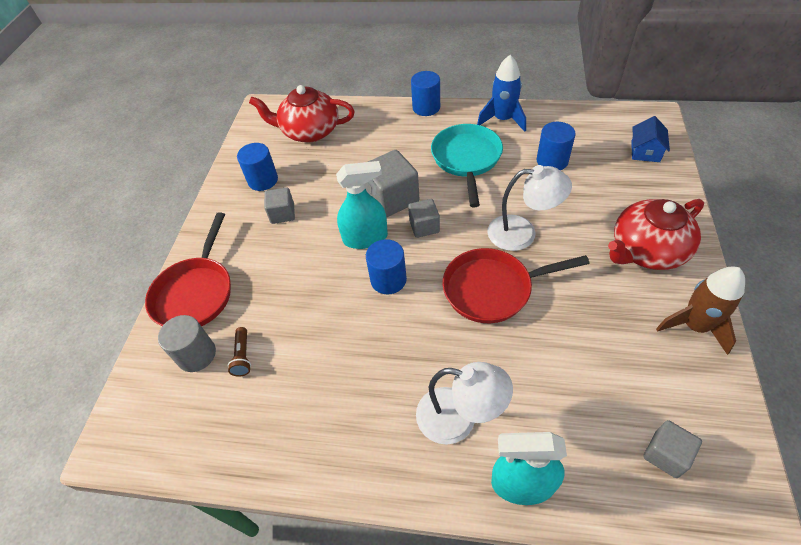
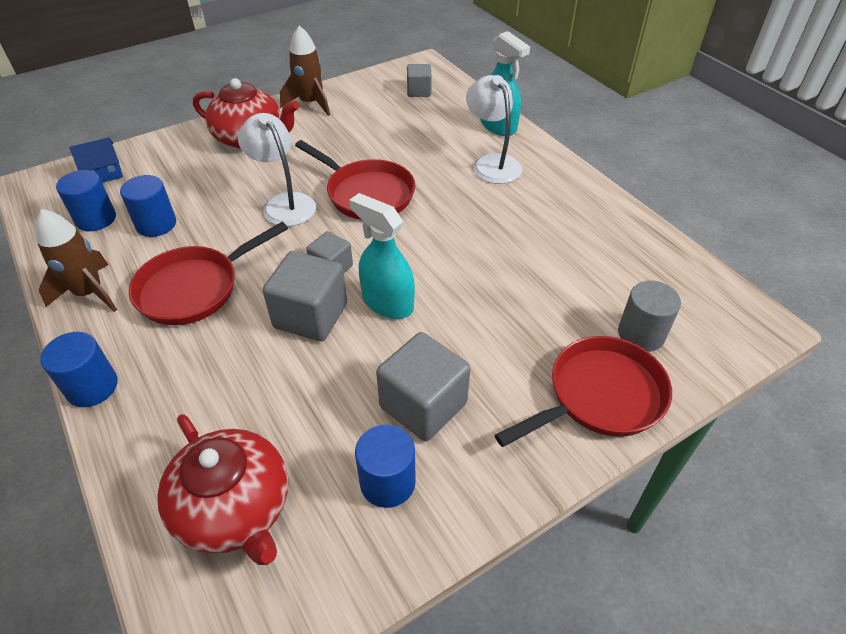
camera: 135 degrees left, 5 degrees down
(243, 356) = (599, 300): brown flashlight -> none
(282, 214) = (423, 405): grey cube -> grey cube, size x1.71
(388, 280) = (420, 256): blue cylinder -> blue cylinder (96, 219)
(466, 159) = (194, 288): turquoise pan -> red pan
(503, 119) = (89, 293): blue rocket -> brown rocket

